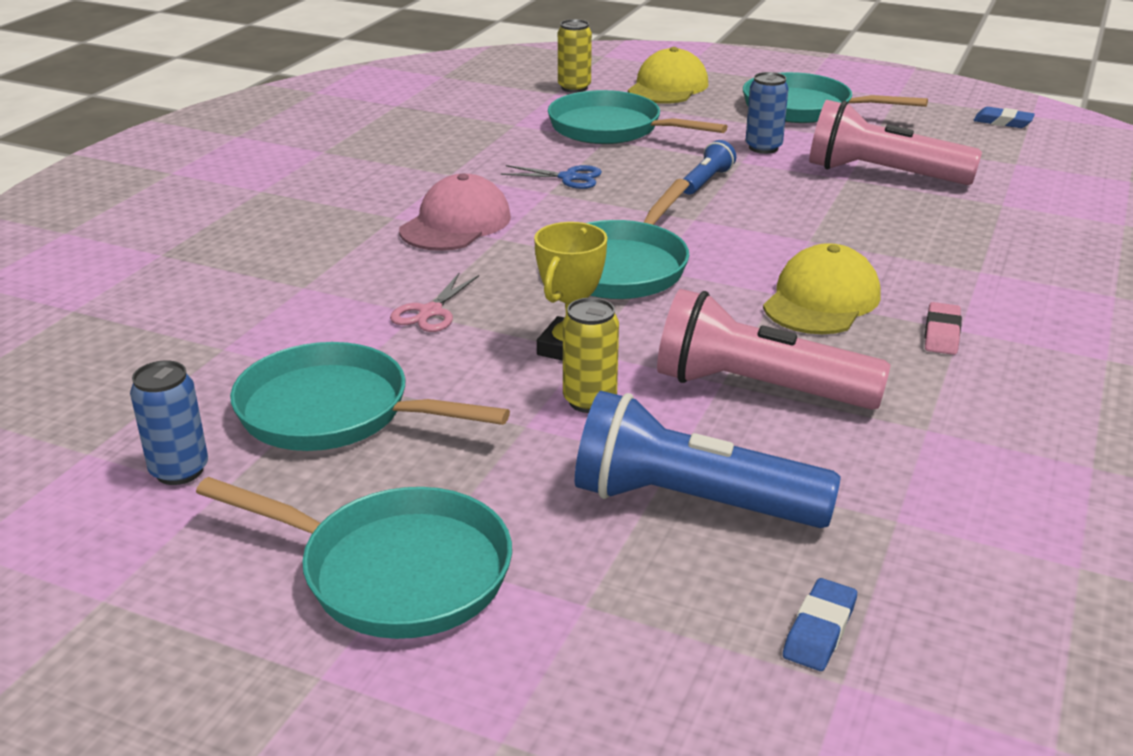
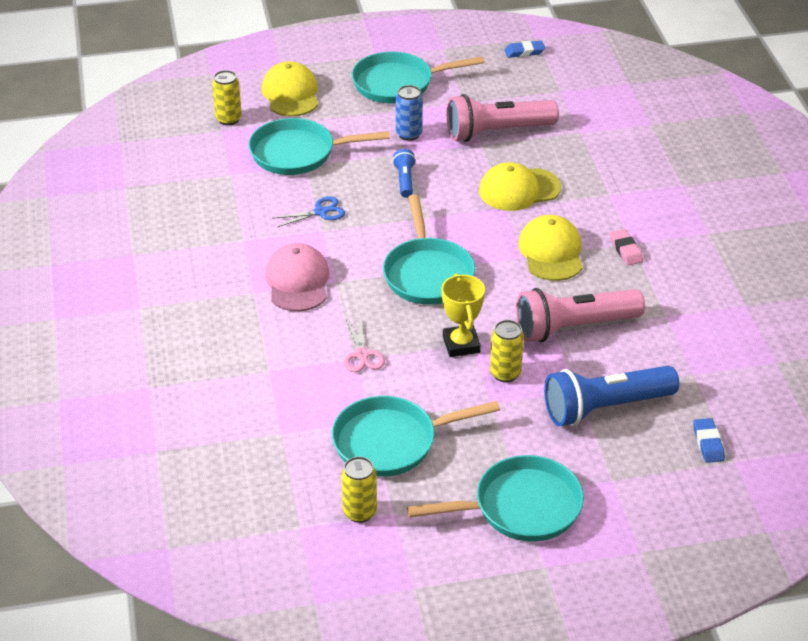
camera: 35 degrees left, 10 degrees up
(179, 471) = (359, 512): blue can -> yellow can
(849, 230) = (519, 189): none -> yellow cap

